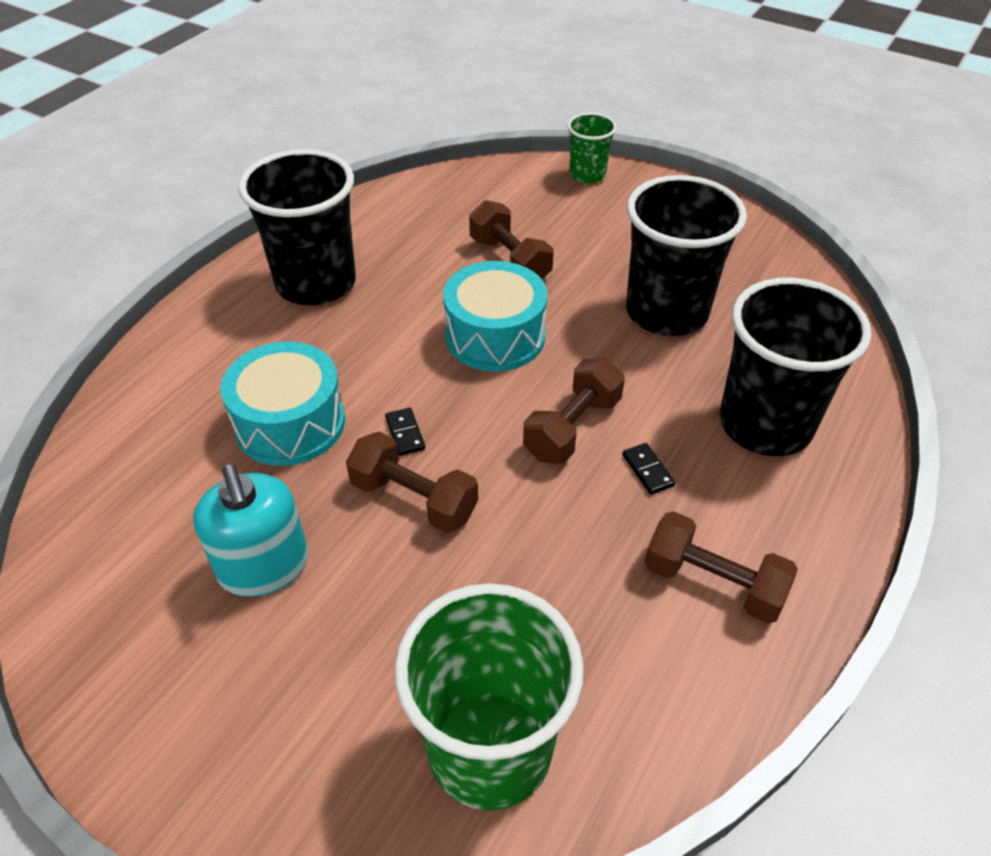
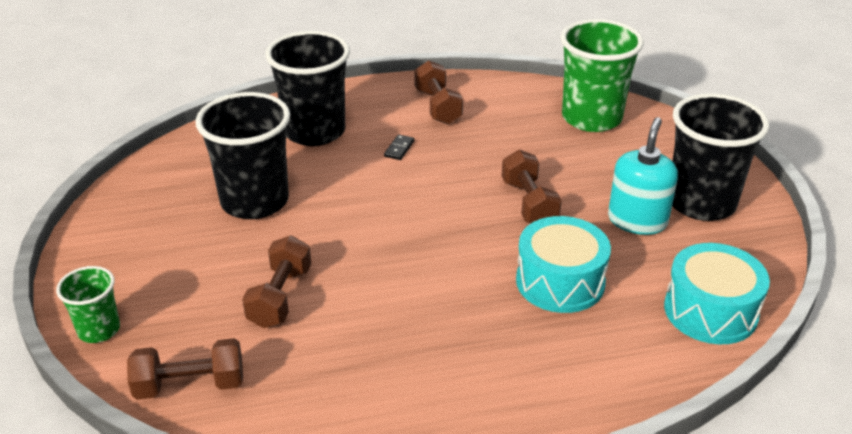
camera: 135 degrees left, 10 degrees down
(316, 283) = (438, 378): black cup -> black cup (701, 203)
(405, 433) = (497, 234): black domino -> none
(495, 336) = (371, 253): turquoise drum -> turquoise drum (710, 311)
(572, 428) = (405, 184): brown dumbbell -> brown dumbbell (190, 385)

